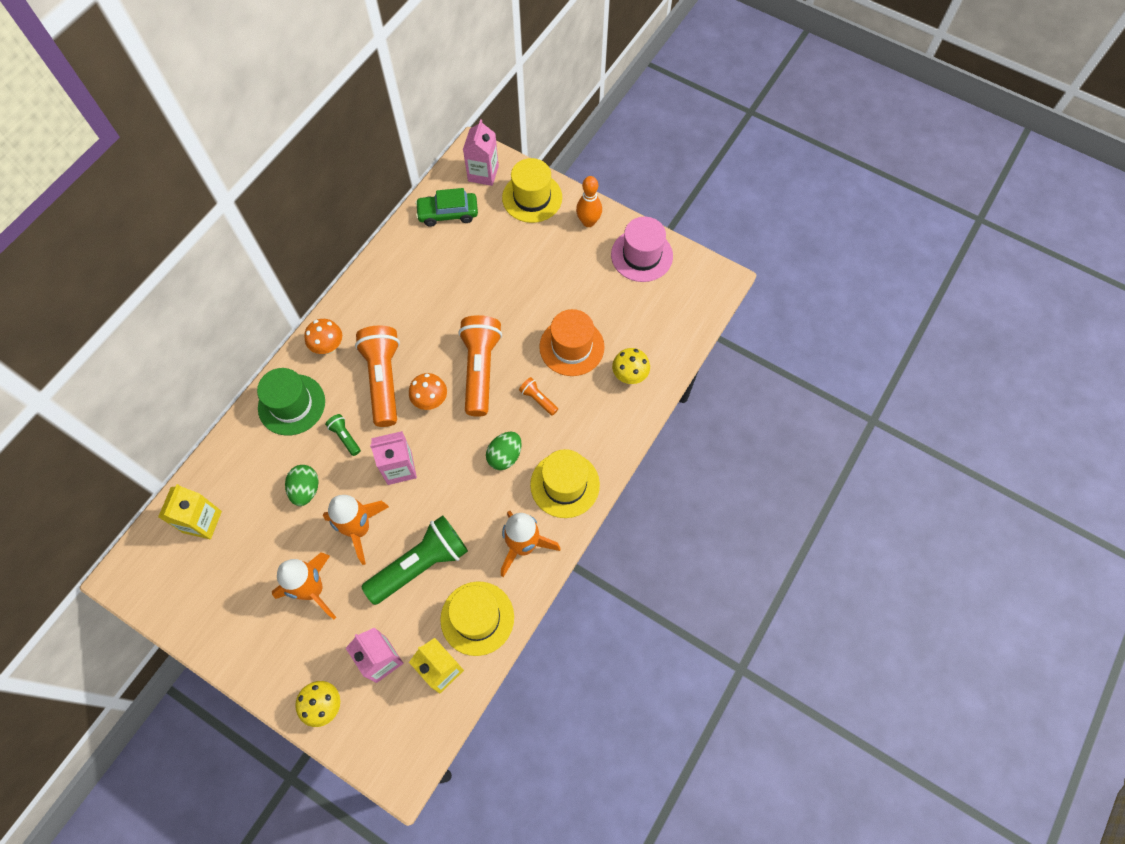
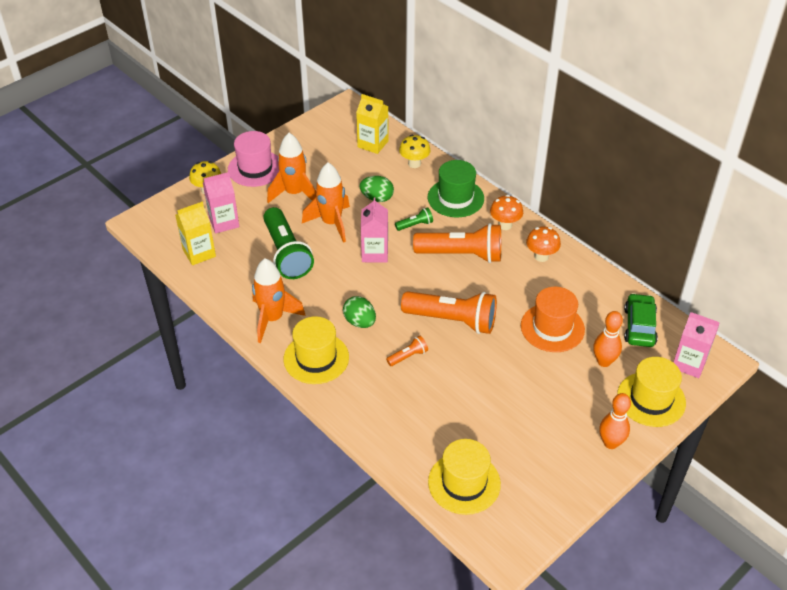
camera: 105 degrees right, 20 degrees down
(430, 401) = (431, 282): orange mushroom -> orange mushroom (541, 256)
(477, 618) = (227, 280): yellow hat -> yellow hat (464, 483)
(499, 236) = (604, 361): none -> orange bowling pin
(571, 347) = (457, 394): orange hat -> orange hat (552, 327)
(629, 376) = (410, 434): yellow mushroom -> yellow mushroom (414, 163)
(641, 255) = (556, 482): pink hat -> pink hat (255, 168)

